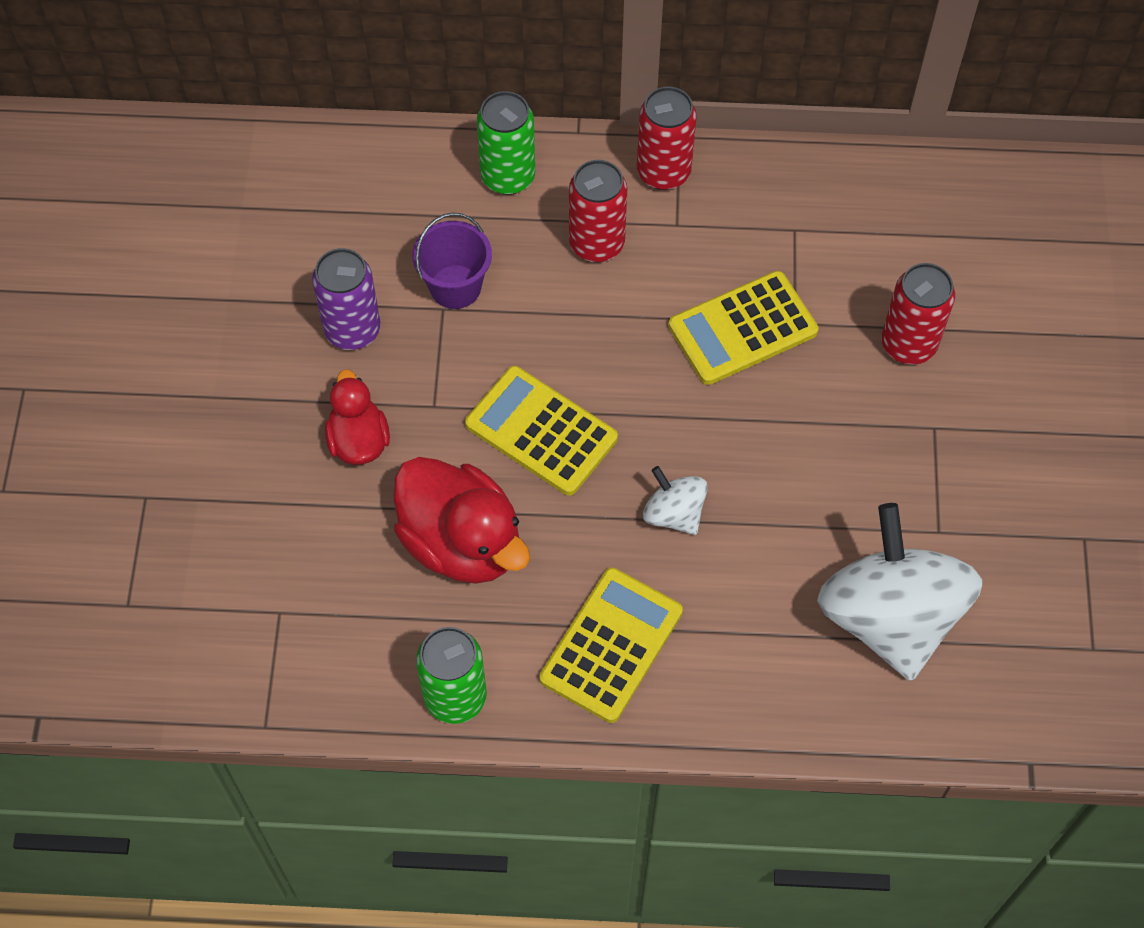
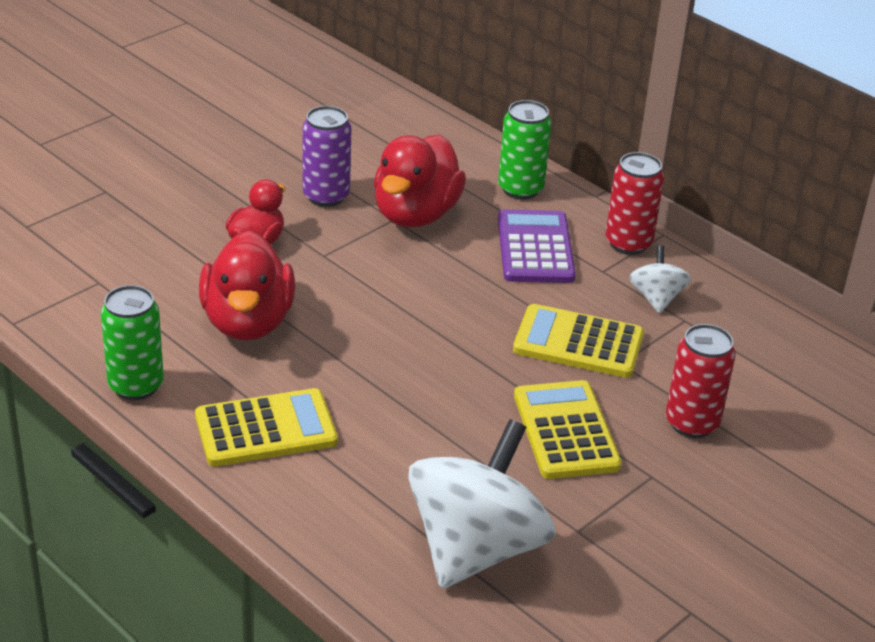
camera: 40 degrees right, 25 degrees down
(455, 287) = (415, 214): purple bucket -> red duck
(541, 431) = (372, 306): yellow calculator -> yellow calculator (565, 431)
(596, 243) = (535, 248): red can -> purple calculator
(674, 513) = (401, 397): white spinning top -> white spinning top (656, 298)

